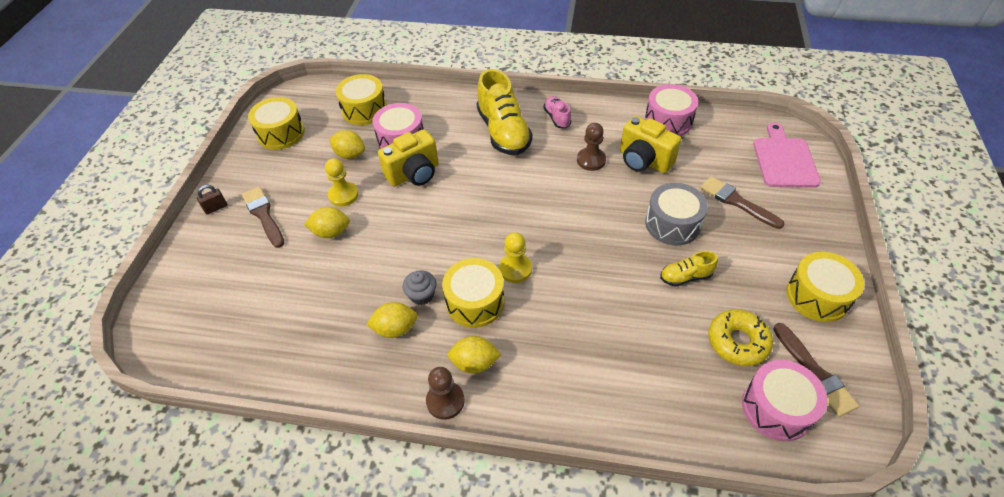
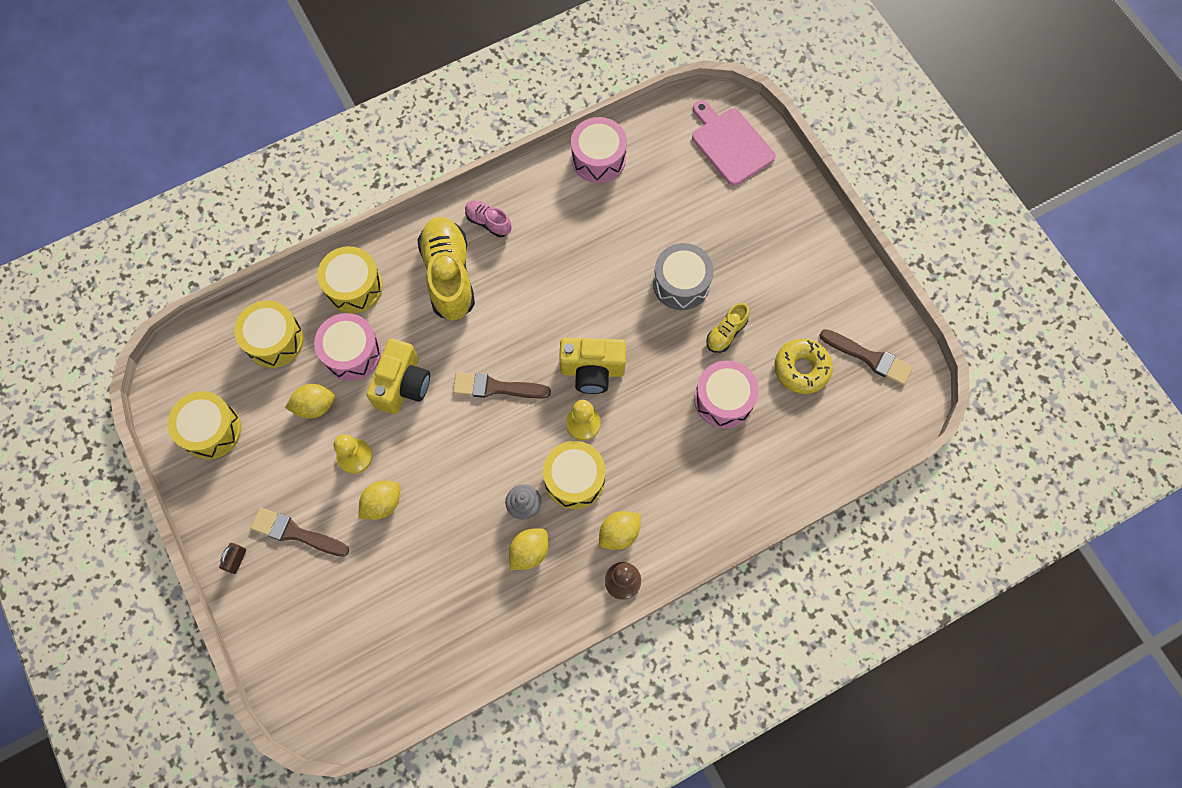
camera: 40 degrees left, 20 degrees up
(503, 132) = (449, 275): yellow shoe -> yellow shoe turned 135 degrees counterclockwise
(591, 160) = (560, 256): brown pawn -> none
(644, 160) = (609, 225): yellow camera -> yellow camera (592, 371)
(737, 202) = (719, 222): brown brush -> brown brush (496, 387)
(776, 408) = (860, 408): pink drum -> pink drum (723, 399)
(817, 296) = (834, 283): yellow drum -> yellow drum (354, 287)

